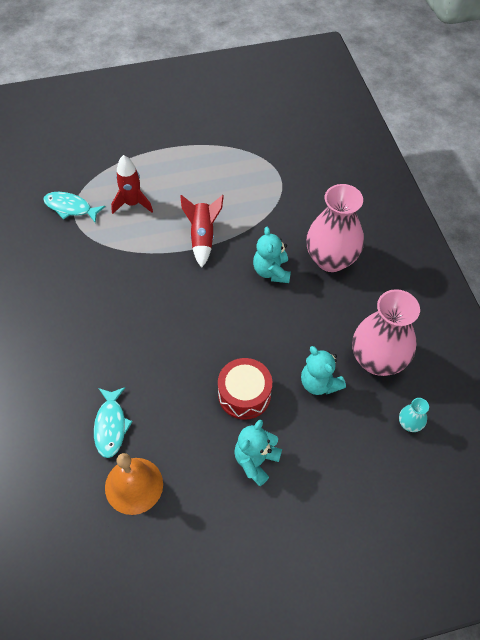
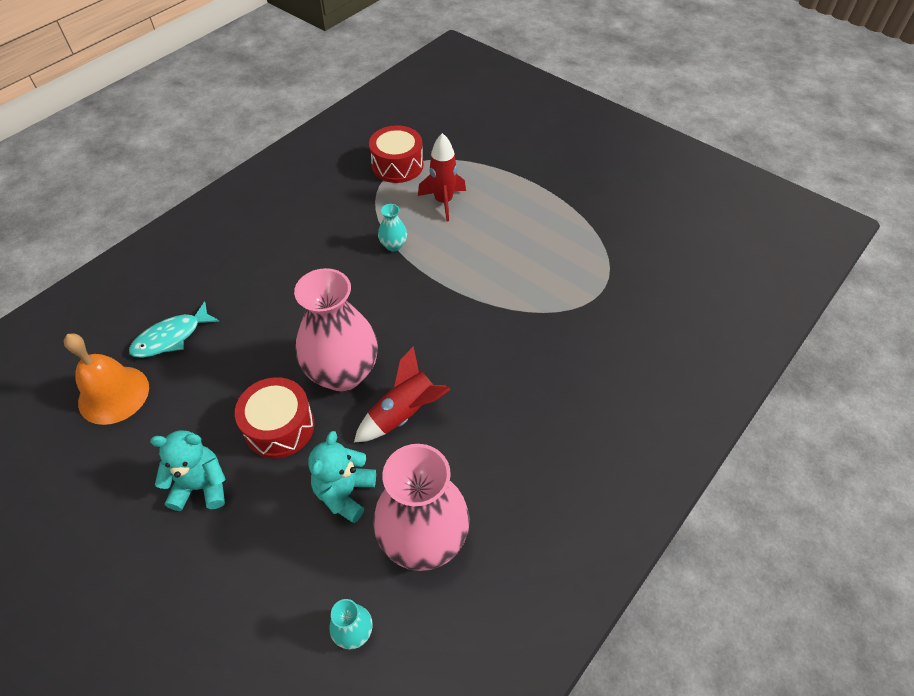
camera: 55 degrees right, 5 degrees down
(70, 208) = (397, 165): turquoise fish -> red drum
(146, 253) = (393, 245): none -> turquoise vase
(202, 237) = (453, 276): red rocket -> red rocket (404, 413)
(271, 271) = (461, 359): turquoise teddy bear -> none
(331, 259) = (530, 406): pink vase -> pink vase (343, 373)

